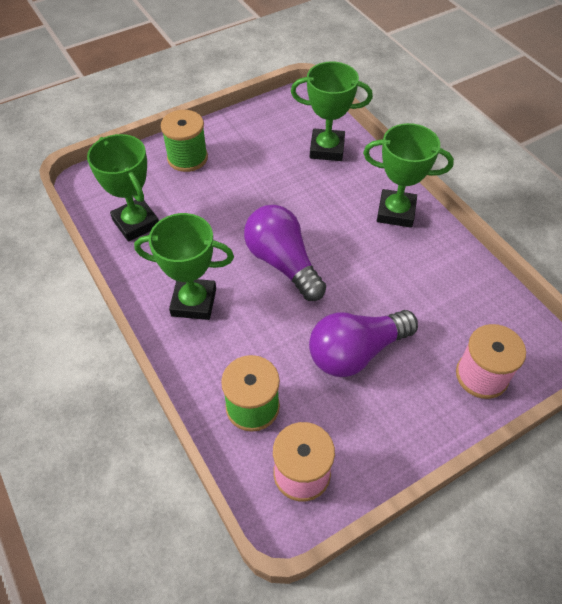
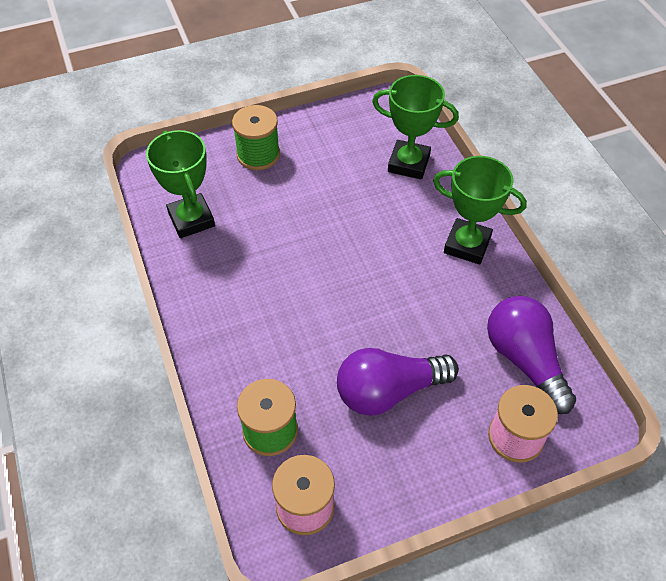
camera: 10 degrees right, 0 degrees up
(194, 302) = (233, 312): green trophy -> none
(283, 263) = (333, 284): purple light bulb -> purple light bulb (524, 360)

